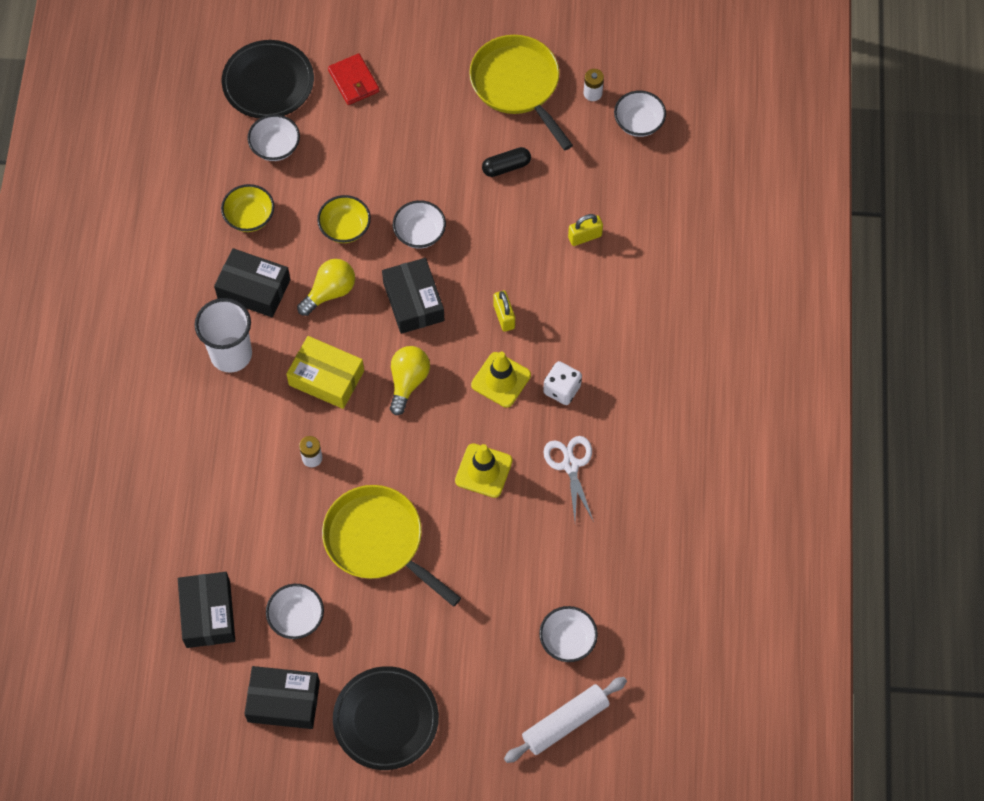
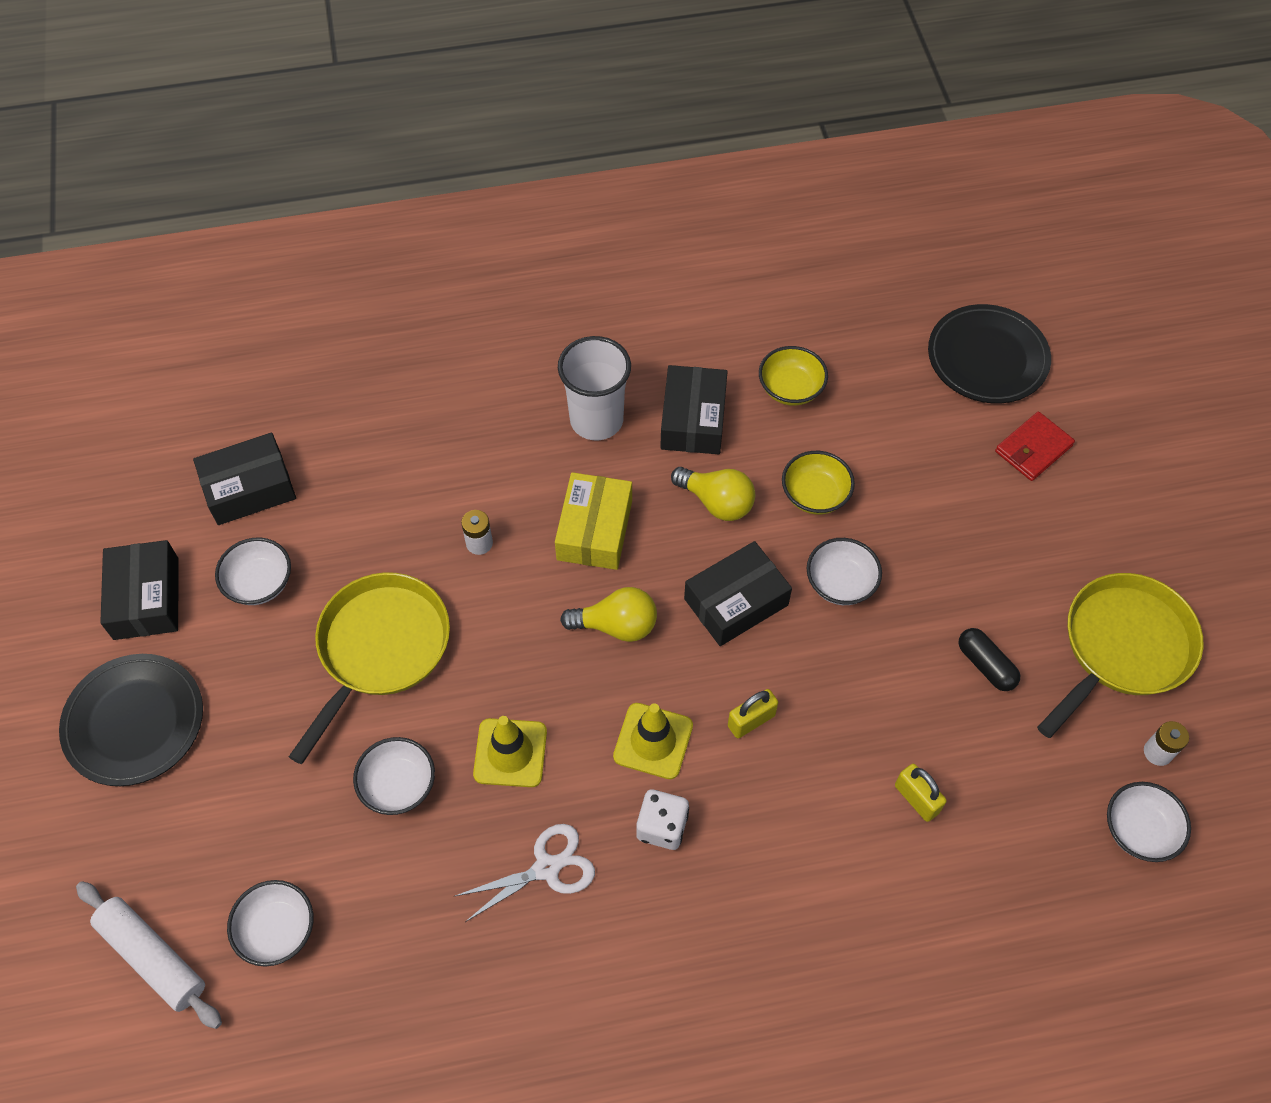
camera: 75 degrees right, 5 degrees down
(275, 147) = (899, 389): white bowl -> white bowl (398, 785)

